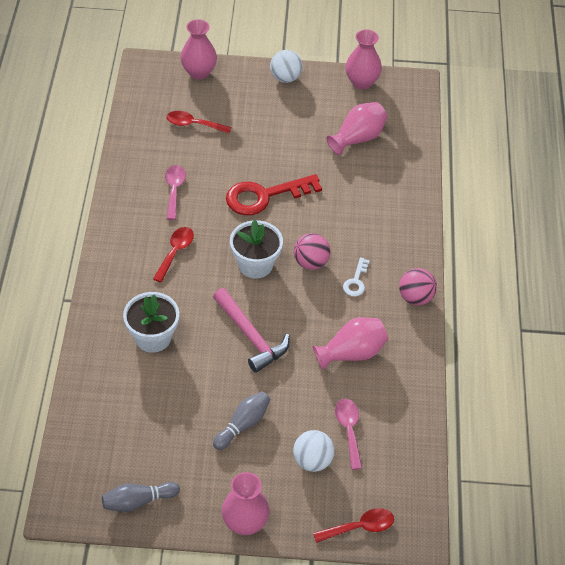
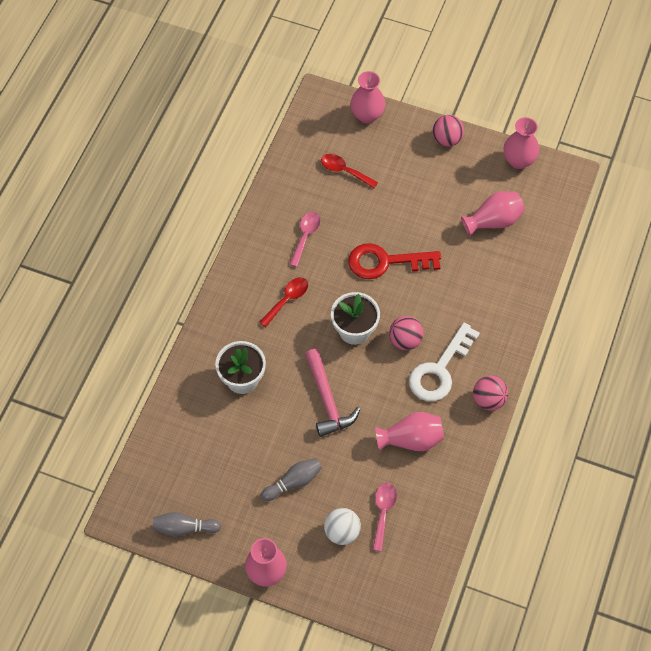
camera: 20 degrees right, 10 degrees up
(285, 78) = (447, 139): white ball -> pink ball
(356, 281) = (440, 370): white key -> white key, size x2.09
(359, 527) = (361, 604): red spoon -> none

